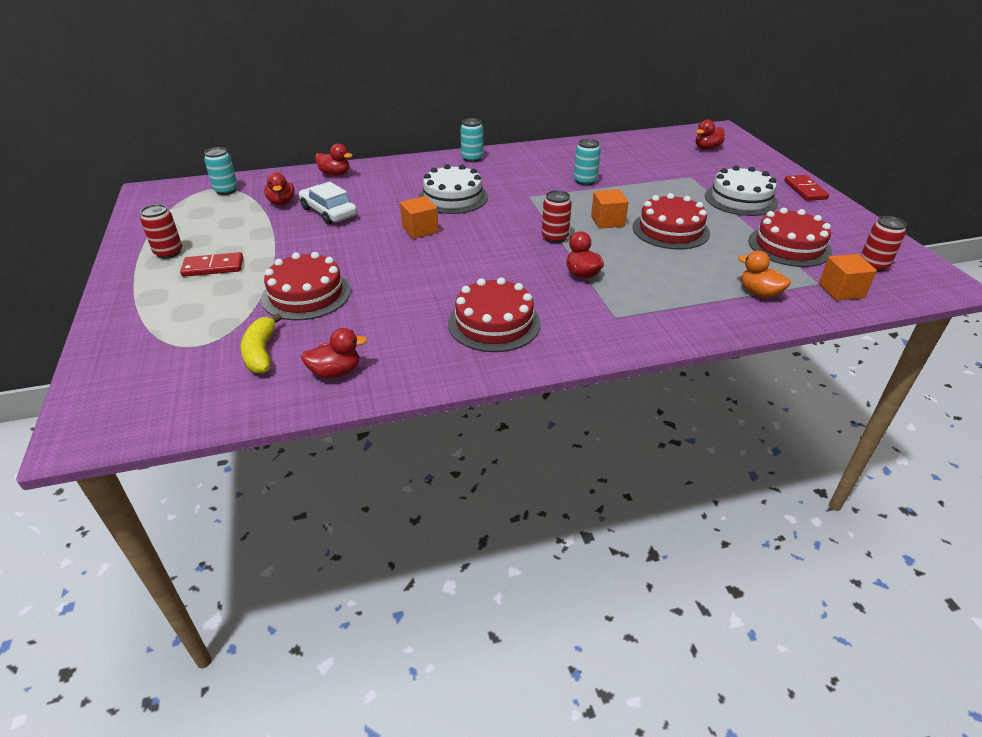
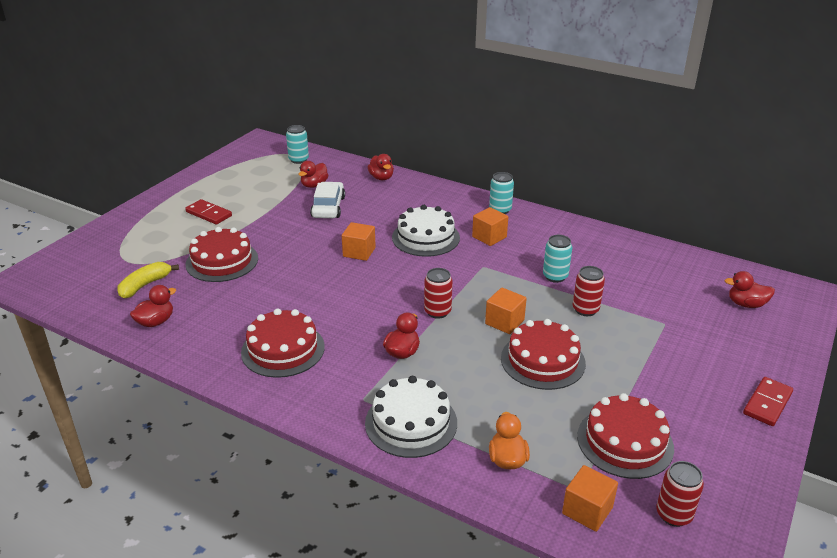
camera: 45 degrees right, 5 degrees down
(169, 253) = (204, 191): red can -> red can (585, 309)
(336, 372) = (156, 322): red duck -> red duck turned 75 degrees counterclockwise
(498, 177) = (489, 237): none -> orange cube
(740, 199) = (671, 372): white cake -> white cake (411, 422)

